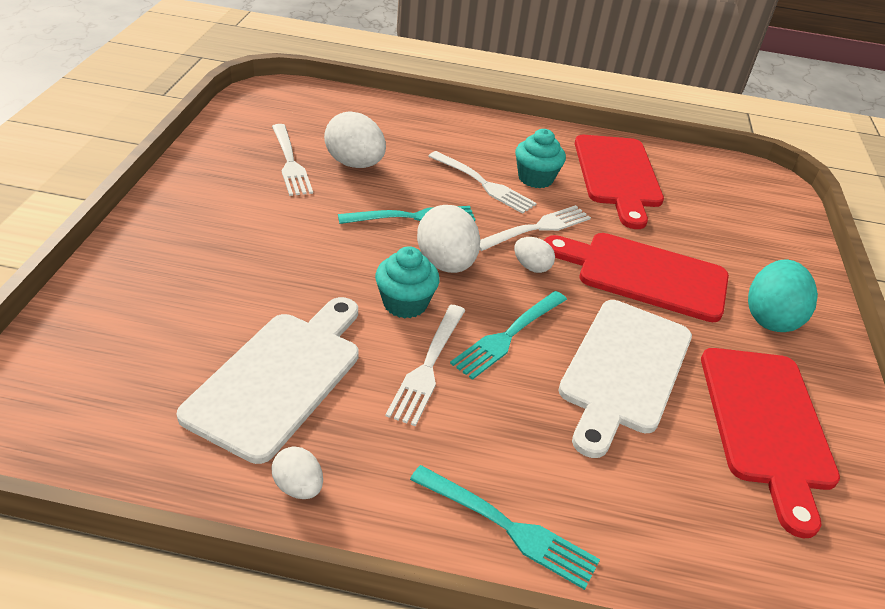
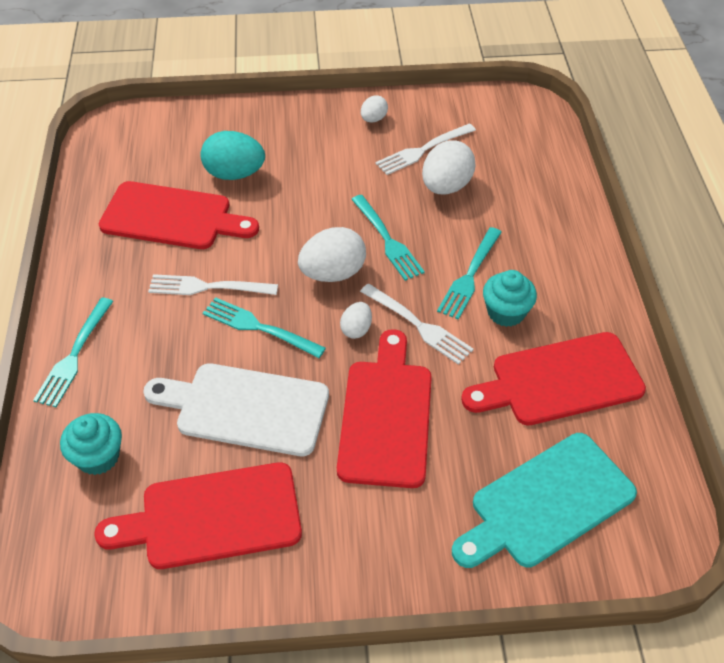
camera: 80 degrees right, 10 degrees up
(279, 378) = (172, 217): white cutting board -> red cutting board
(298, 487) = (86, 251): white egg -> white egg (373, 119)
(405, 303) = (272, 260): turquoise cupcake -> turquoise cupcake (98, 457)
(484, 184) = (469, 276): white fork -> turquoise fork
(739, 216) = (547, 503): none -> turquoise cutting board
(770, 318) = (365, 528): turquoise egg -> turquoise egg (234, 174)

